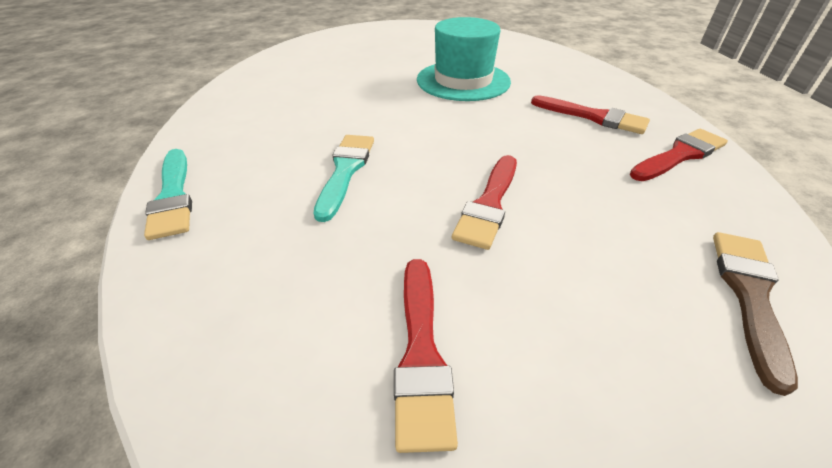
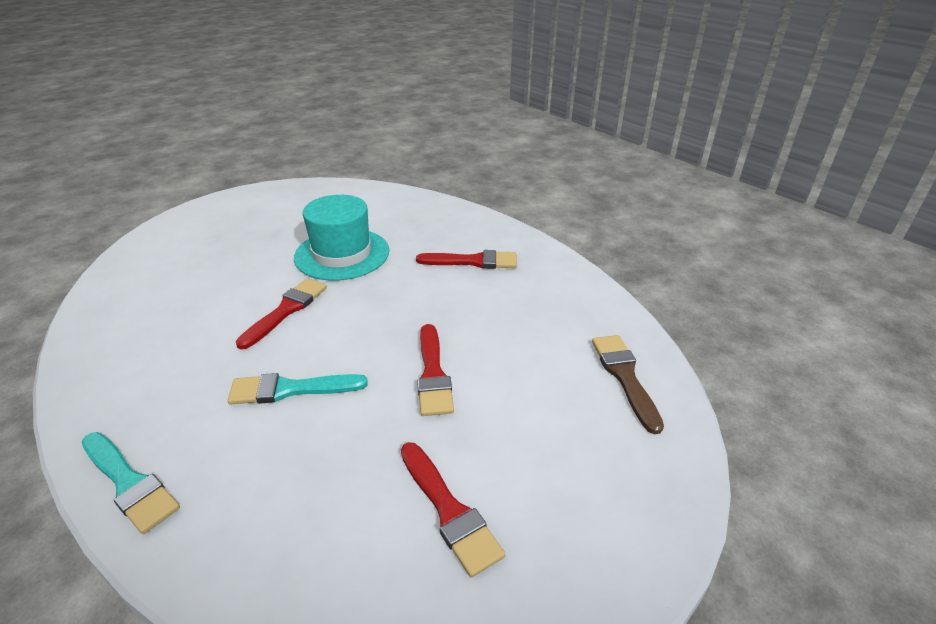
camera: 30 degrees left, 5 degrees down
(345, 171) = (291, 389): turquoise brush -> turquoise brush turned 75 degrees counterclockwise
(679, 155) = (548, 279): red brush -> red brush (286, 310)

